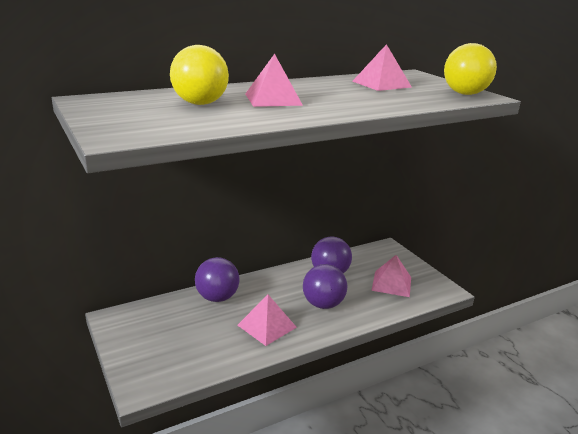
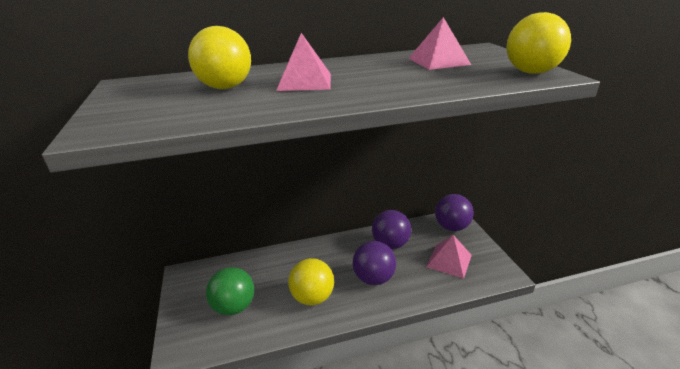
camera: 15 degrees right, 5 degrees up
(185, 342) = (234, 307): none -> green ball
(217, 297) = (278, 261): purple ball -> purple ball (451, 227)
(267, 326) = (312, 297): pink pyramid -> yellow ball

